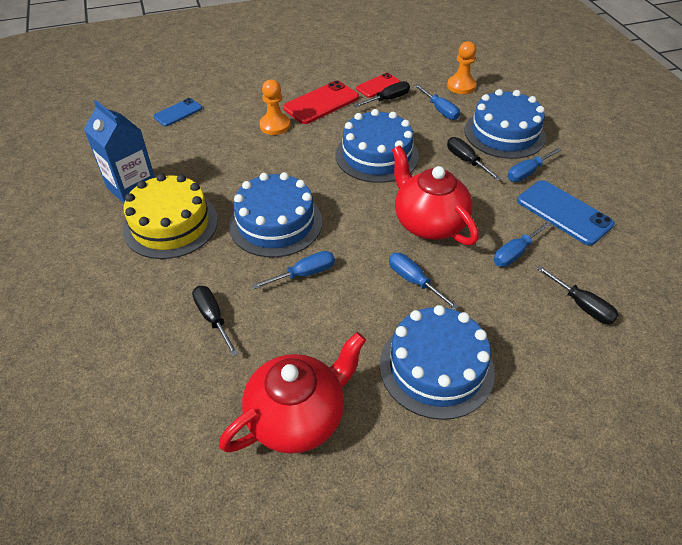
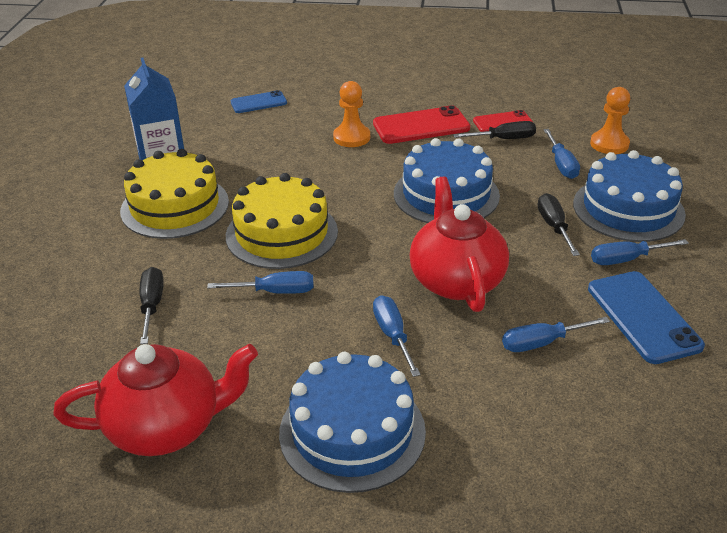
camera: 25 degrees right, 10 degrees down
(275, 223) = (281, 233): blue cake -> yellow cake
(582, 305) = (587, 427): black screwdriver -> none

